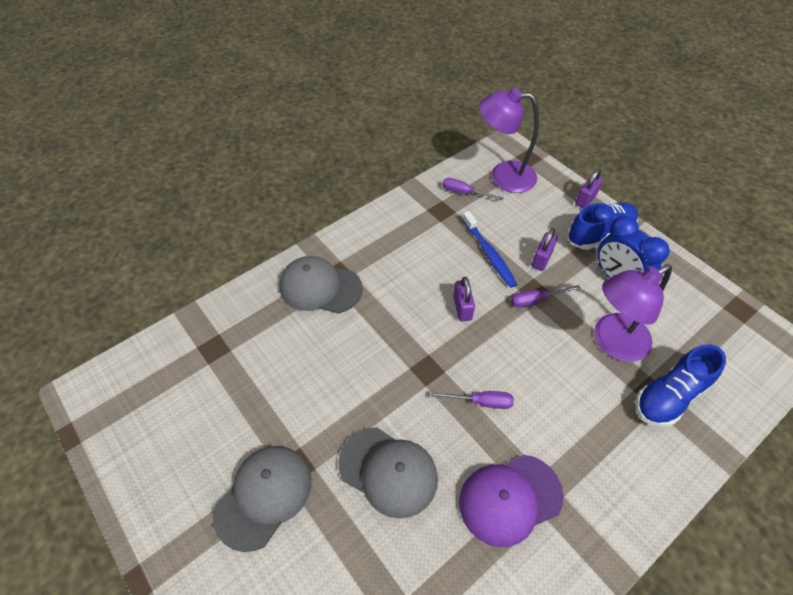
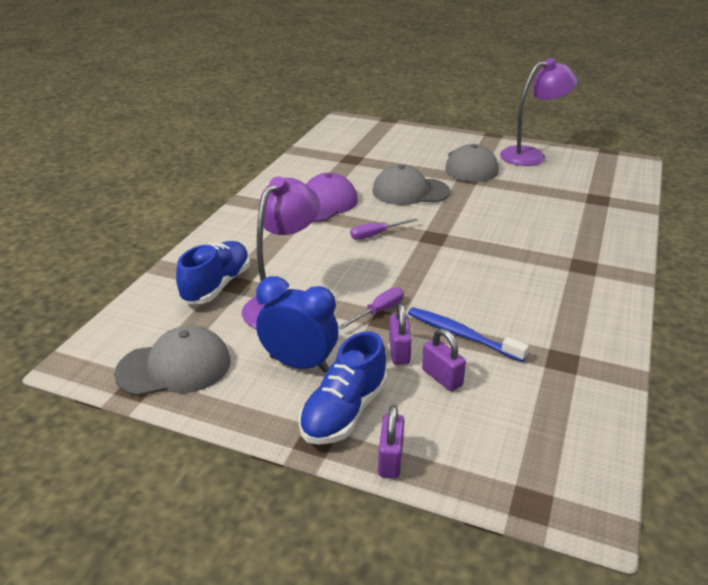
camera: 150 degrees right, 20 degrees down
(320, 287) = (581, 252): grey cap -> grey cap (174, 367)
(462, 308) = (444, 281): purple padlock -> purple padlock (442, 377)
(464, 193) = (561, 395): purple screwdriver -> none
(503, 176) = (537, 446): purple lamp -> purple lamp (531, 155)

